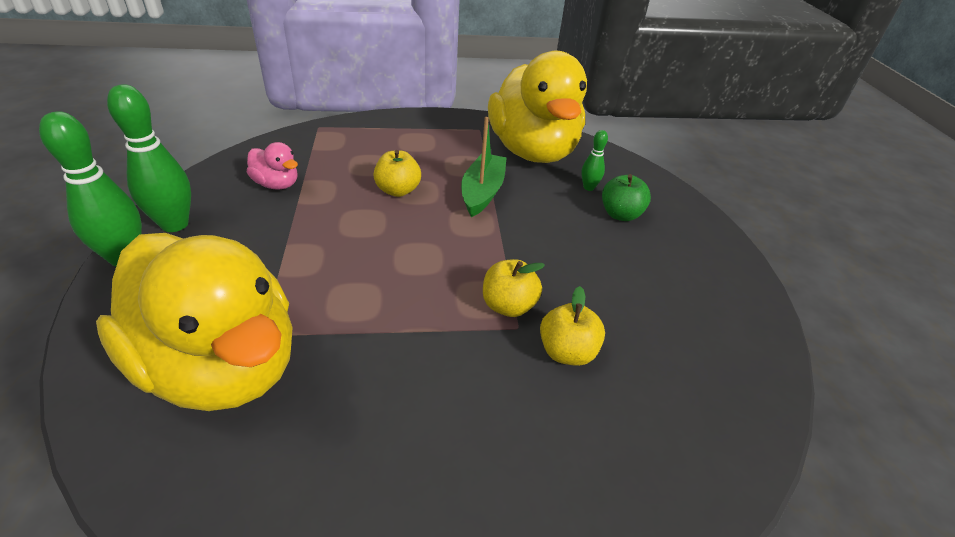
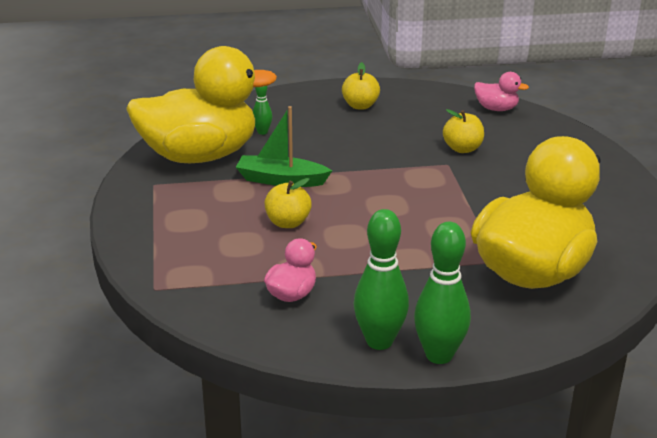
camera: 90 degrees left, 10 degrees down
(508, 306) = (428, 168): yellow apple -> yellow apple (360, 106)
(620, 214) = (301, 121): green apple -> none
(726, 426) = (496, 109): none -> pink duck

